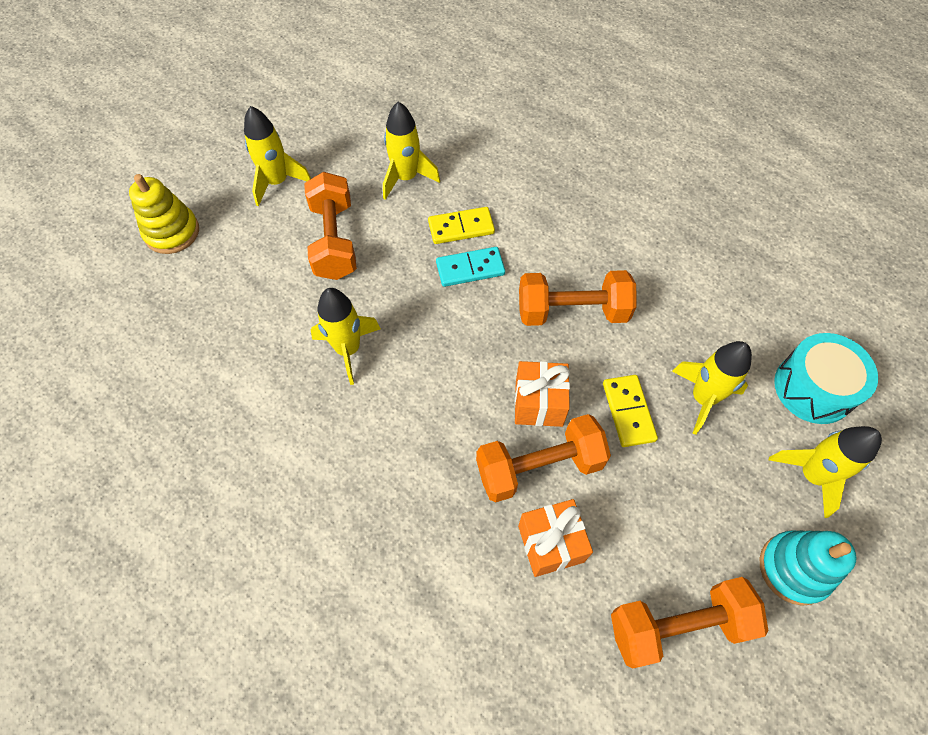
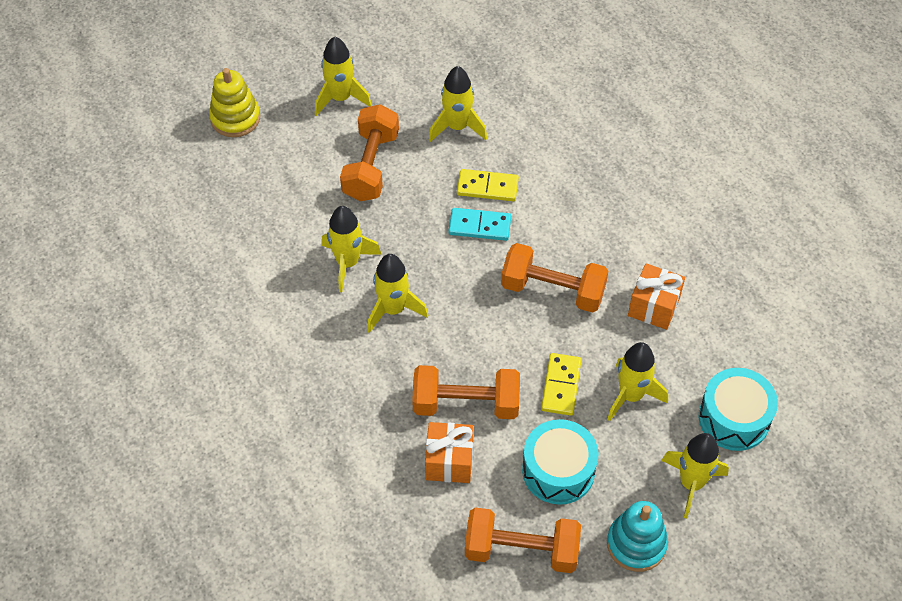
camera: 20 degrees right, 5 degrees down
(417, 385) = (393, 309): none -> yellow rocket
(539, 403) = (488, 355): orange gift -> orange gift (653, 307)
(671, 511) = (558, 470): none -> turquoise drum

